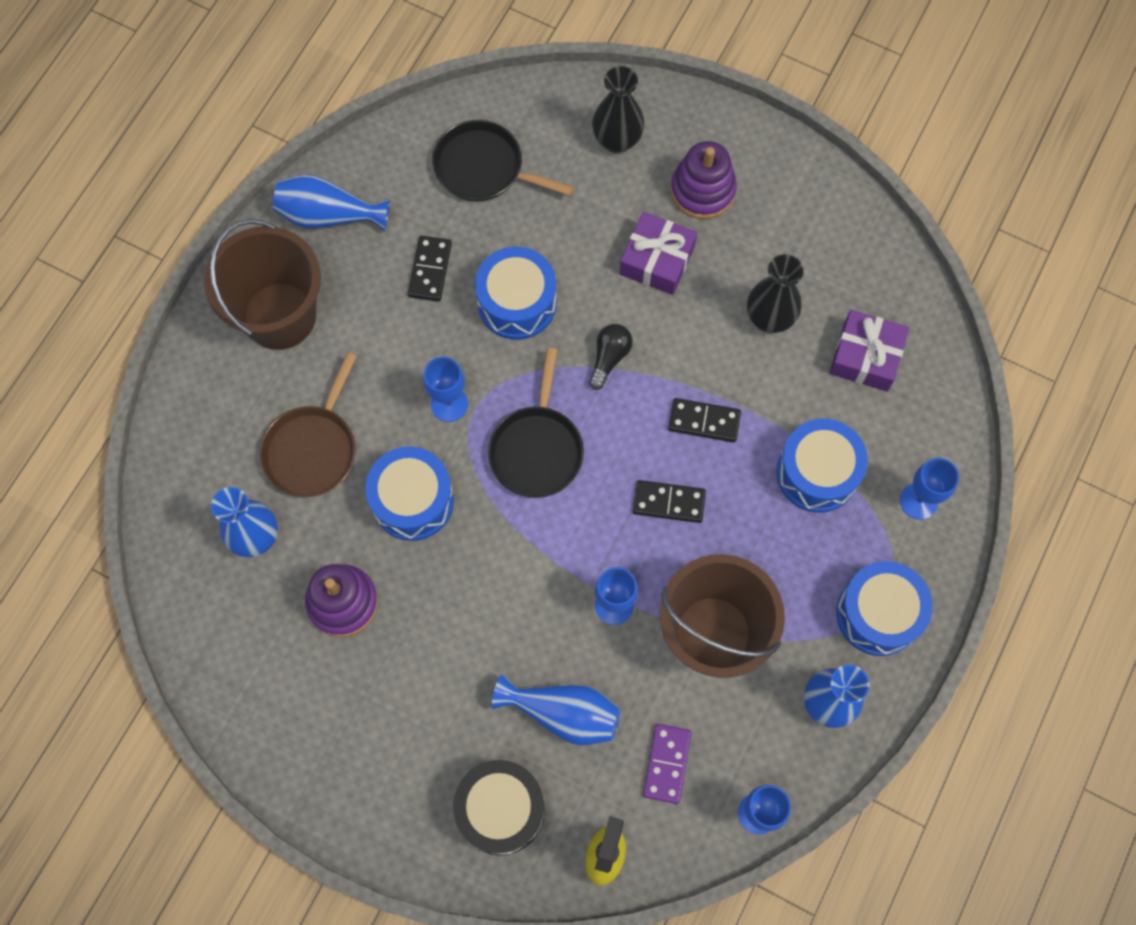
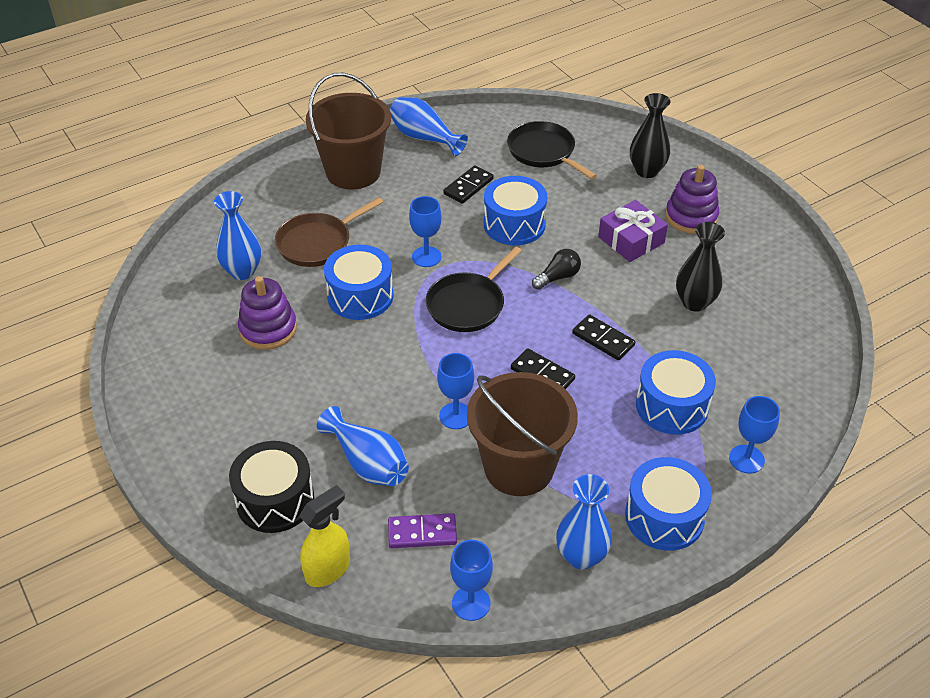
camera: 30 degrees right, 25 degrees down
(667, 764) = (422, 533): purple domino -> purple domino turned 45 degrees clockwise
(865, 356) = (758, 353): purple gift -> none

